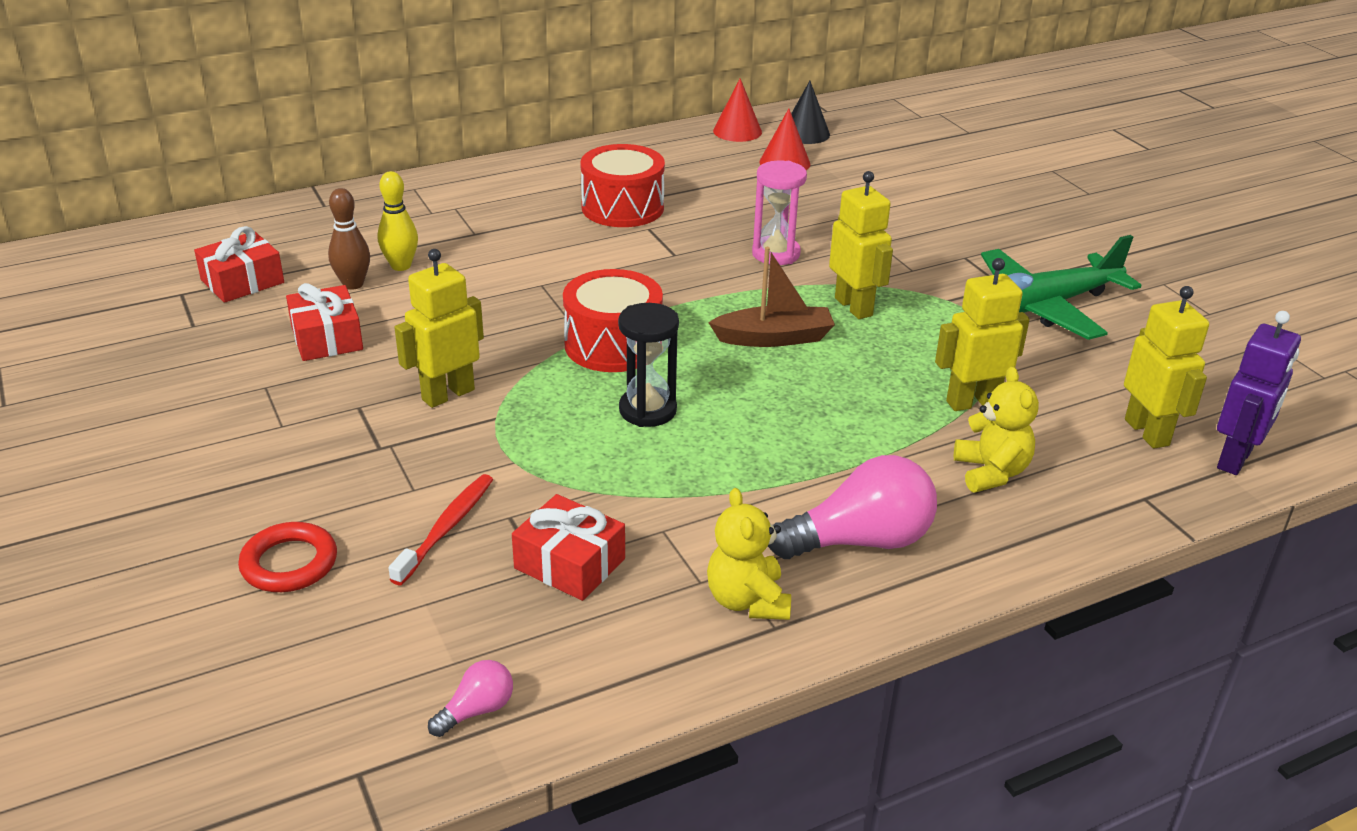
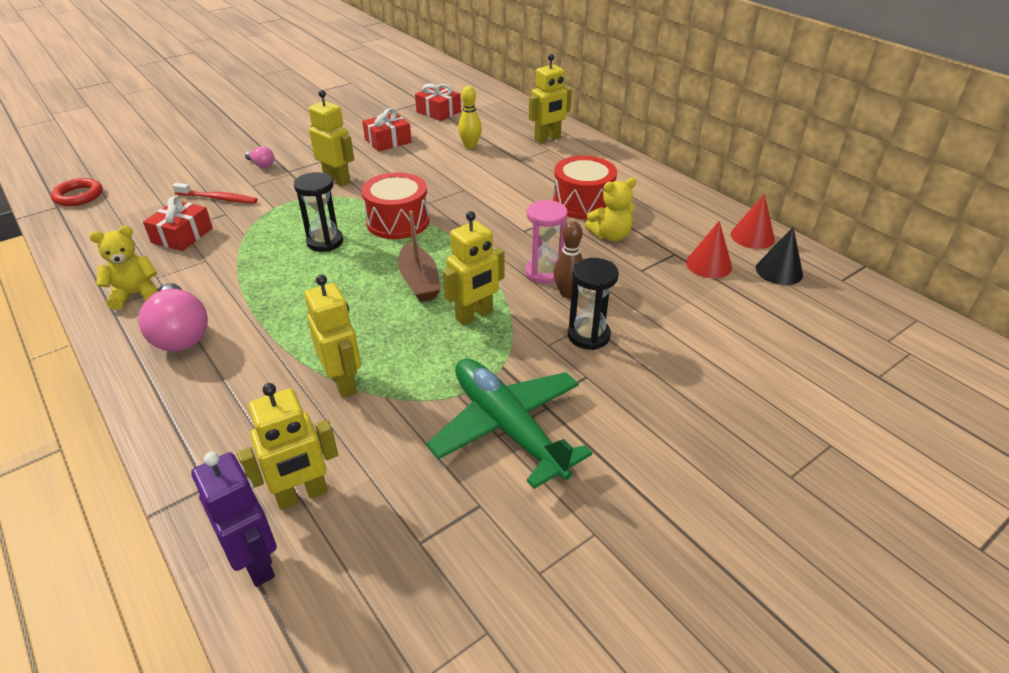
camera: 80 degrees right, 5 degrees up
(289, 563) = (199, 167): red ring -> red ring (78, 196)
(353, 284) = (445, 137): brown bowling pin -> brown bowling pin (568, 293)
(419, 204) = (547, 138): none -> yellow robot
(477, 710) = (82, 226): pink light bulb -> pink light bulb (261, 165)
(900, 246) = (588, 336): none -> black hourglass
(991, 472) = (249, 393): yellow teddy bear -> yellow teddy bear (610, 236)
(1235, 459) = (257, 562): purple robot -> purple robot turned 150 degrees counterclockwise

